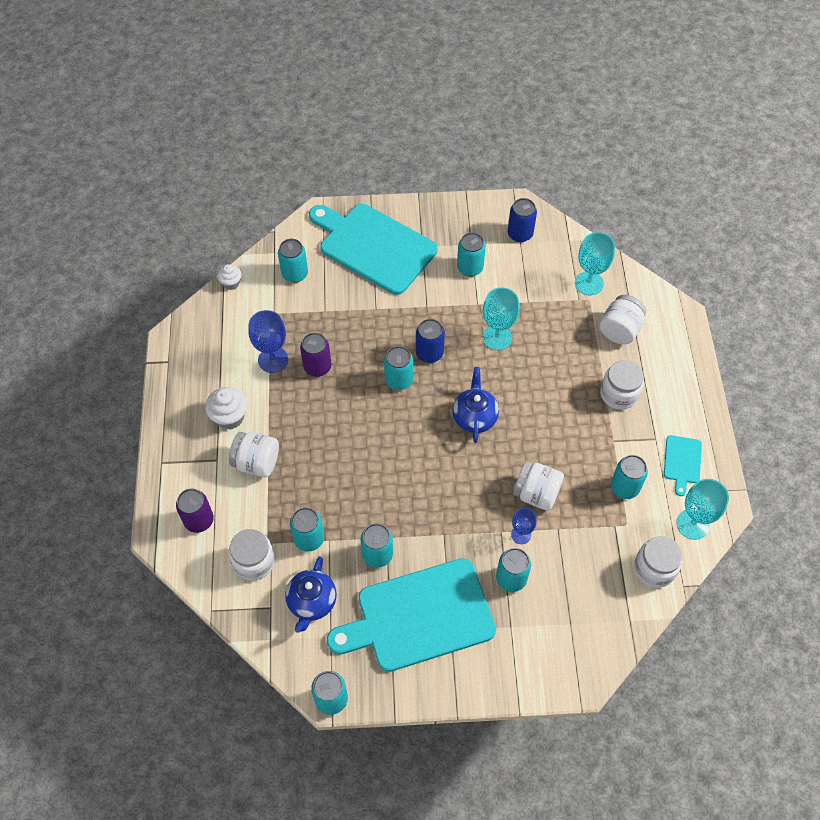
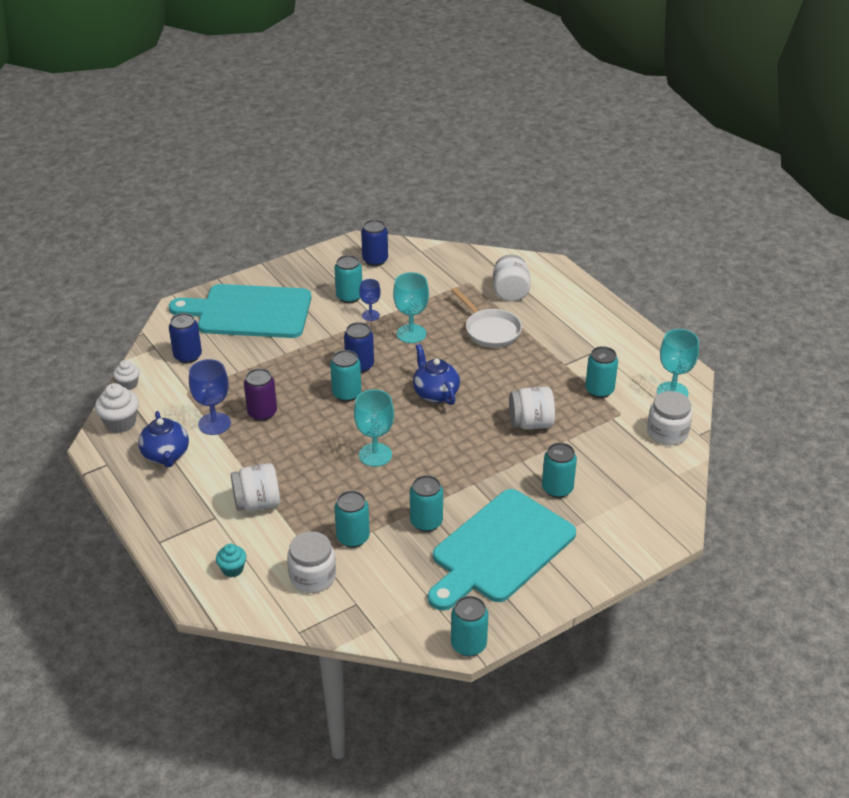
camera: 30 degrees left, 20 degrees down
(199, 520) = (232, 569): purple can -> turquoise cupcake
(229, 417) = (203, 481): white cupcake -> white cupcake (120, 423)
(295, 274) = (188, 356): turquoise can -> blue can
(312, 602) = (393, 582): blue teapot -> blue teapot (166, 455)
(521, 534) = (541, 456): blue goblet -> blue goblet (370, 315)
(570, 367) = (490, 330): none -> white pan
(589, 283) = (460, 272): turquoise goblet -> turquoise goblet (375, 455)
(619, 394) = (544, 333): white jar -> none
(682, 462) = (630, 356): turquoise cutting board -> none

